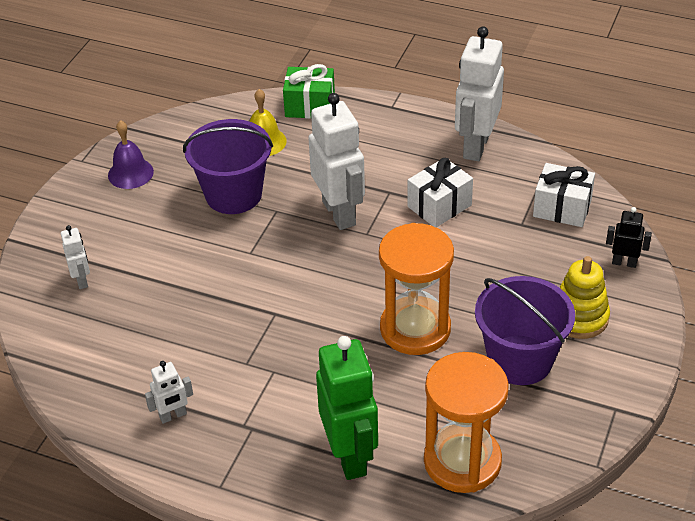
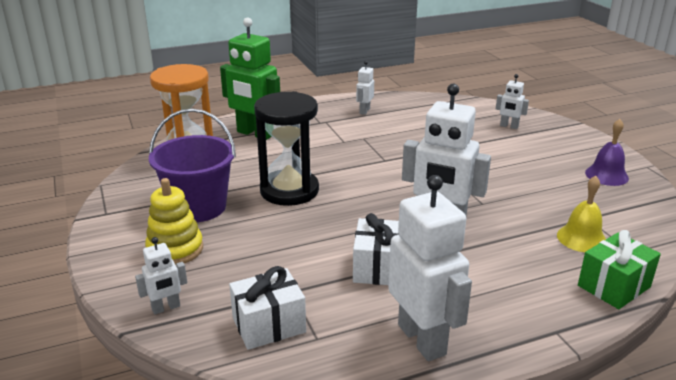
camera: 135 degrees right, 15 degrees down
(233, 194) = (526, 197): purple bucket -> none
(415, 329) = (289, 191): orange hourglass -> black hourglass
(624, 262) = (166, 308): black robot -> white robot

